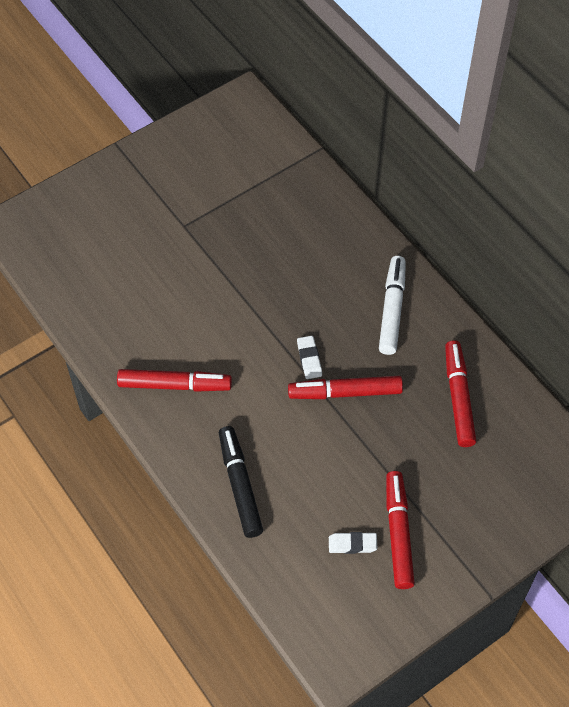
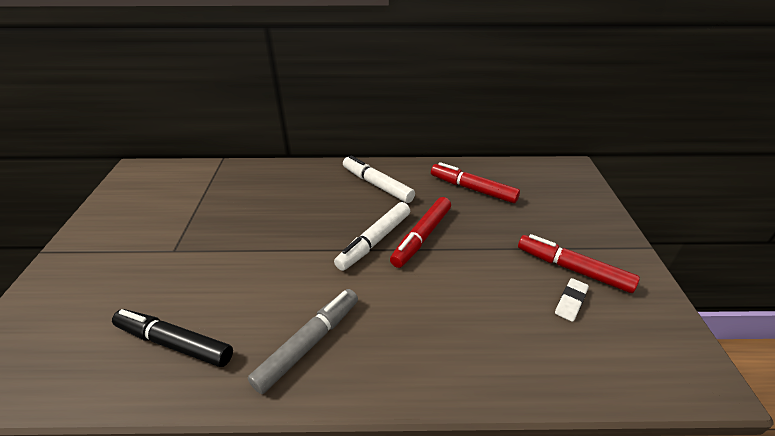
camera: 55 degrees left, 20 degrees down
(174, 385) = (309, 343): red marker -> grey marker
(240, 485) = (460, 351): black marker -> black marker (174, 343)
(309, 359) = (374, 241): white eraser -> white marker

